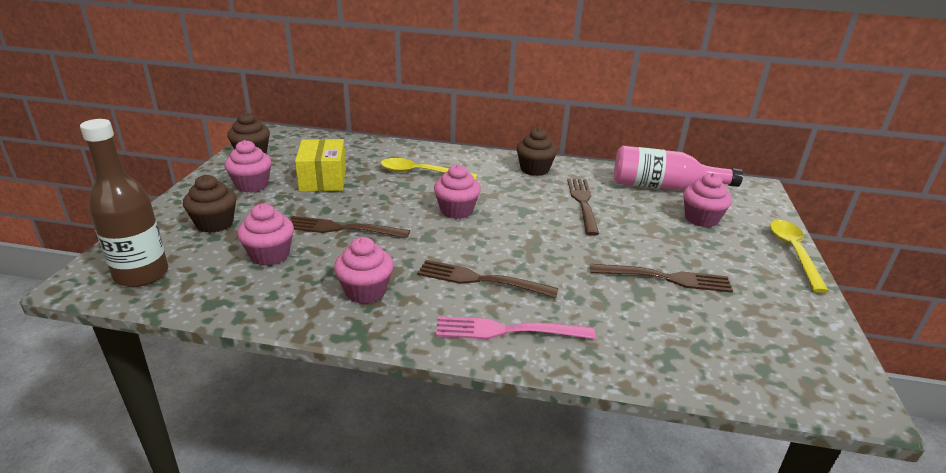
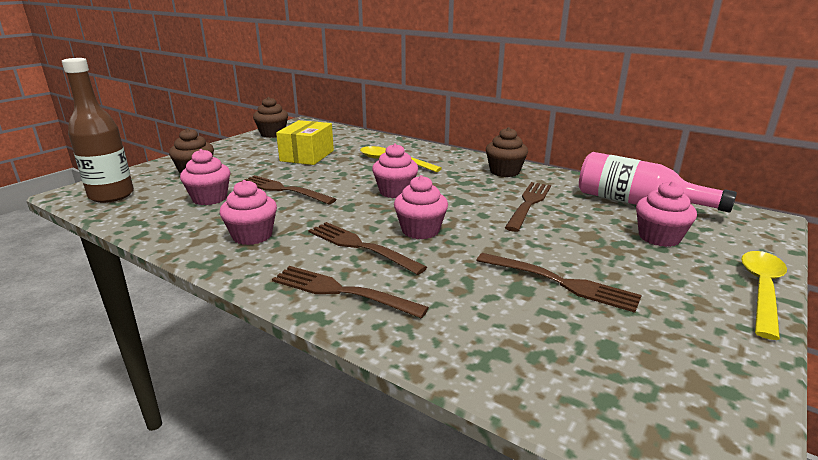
camera: 25 degrees right, 5 degrees down
(252, 185) = (250, 153): pink cupcake -> pink cupcake (420, 230)
(508, 330) = (342, 291): pink fork -> brown fork

